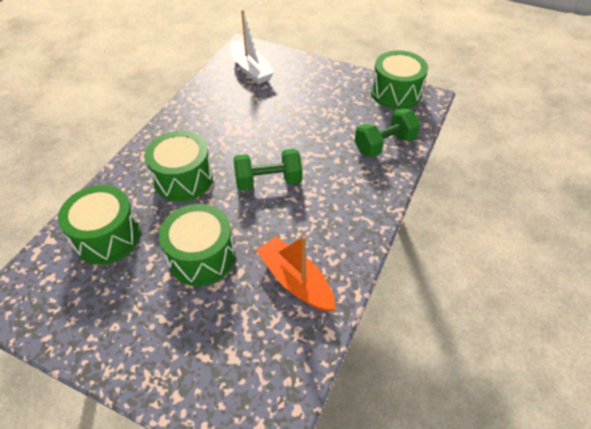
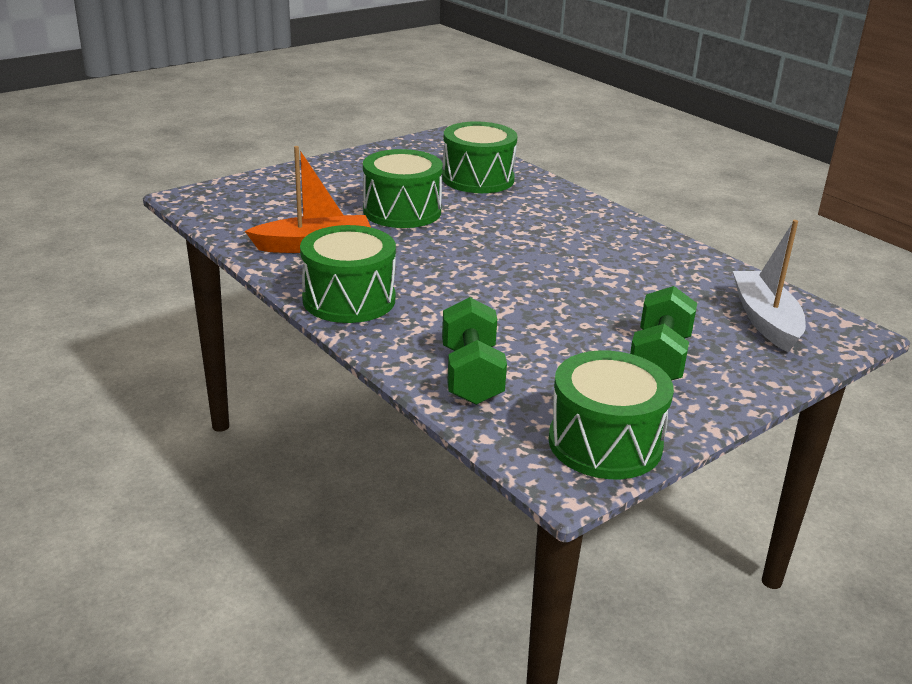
camera: 115 degrees right, 20 degrees down
(183, 179) = (531, 224): green drum -> green drum (349, 299)
(251, 69) = (765, 320): white boat -> white boat turned 90 degrees clockwise
(268, 181) = (478, 268): green dumbbell -> green dumbbell (659, 360)

